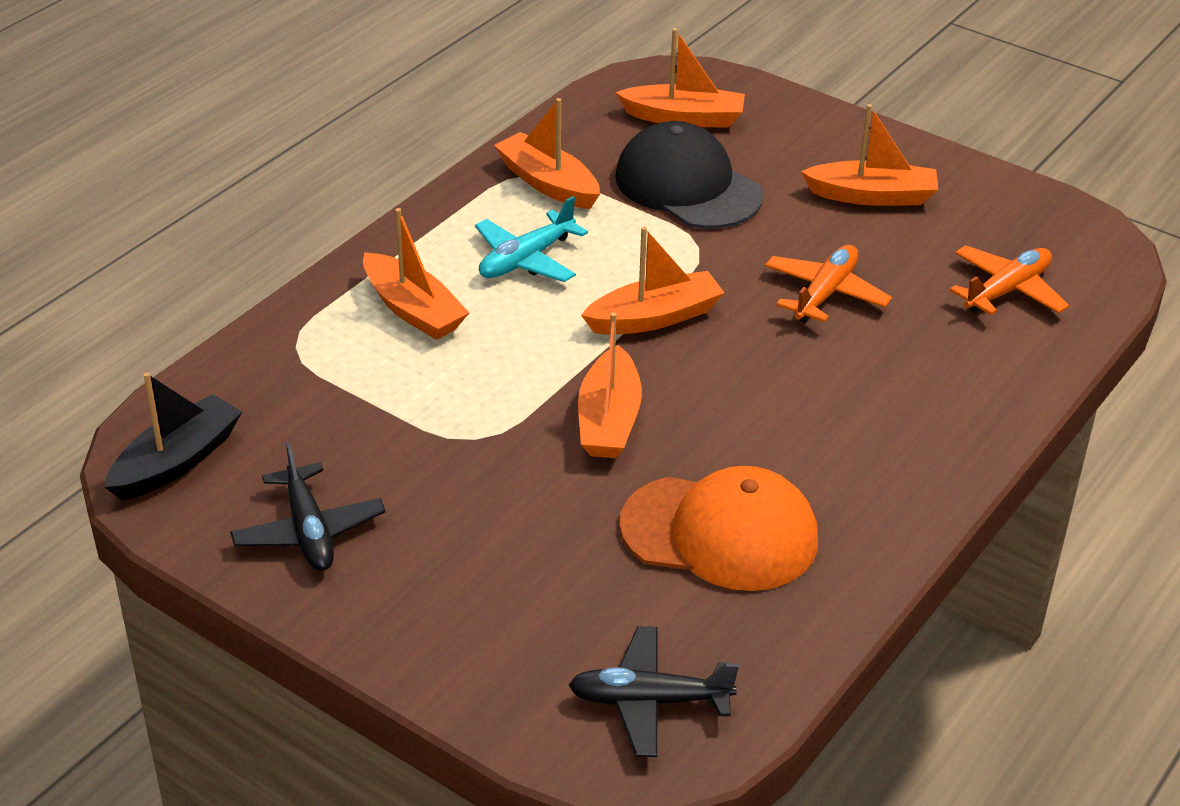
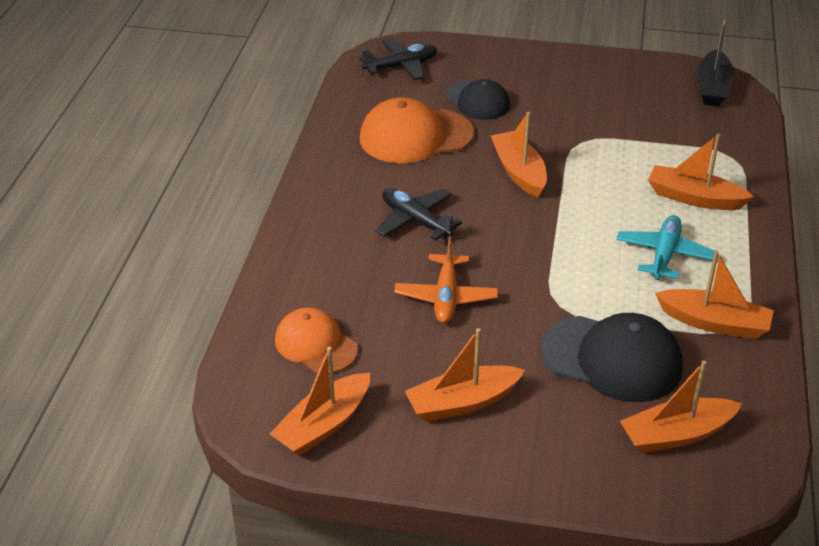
camera: 155 degrees right, 0 degrees up
(308, 531) = (614, 80): black plane -> black plane (416, 221)
(569, 569) = (478, 101): none -> black cap
(654, 317) = (545, 241): orange boat -> orange boat (323, 425)
(1007, 291) = (315, 345): orange plane -> orange cap

